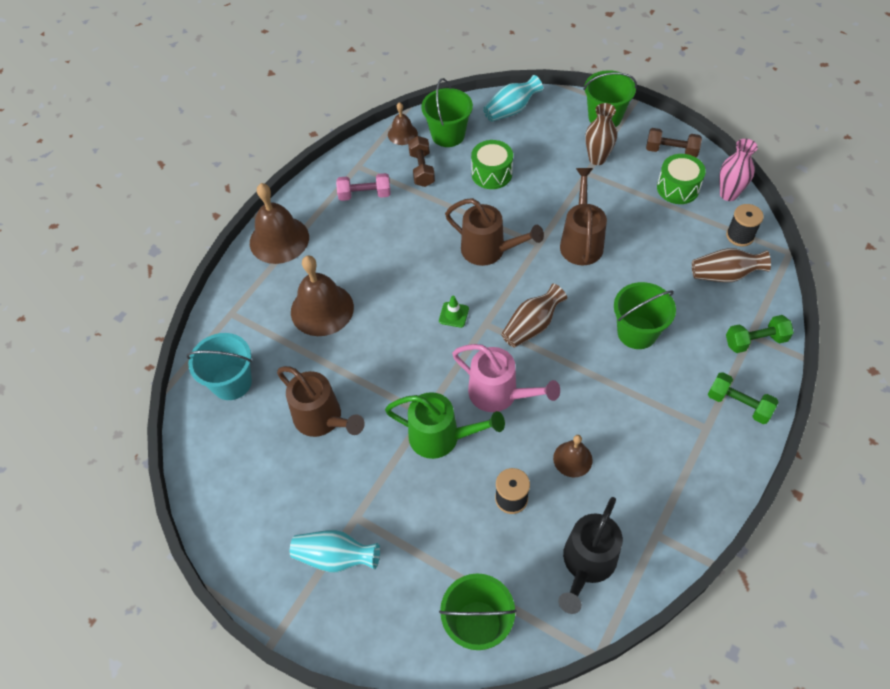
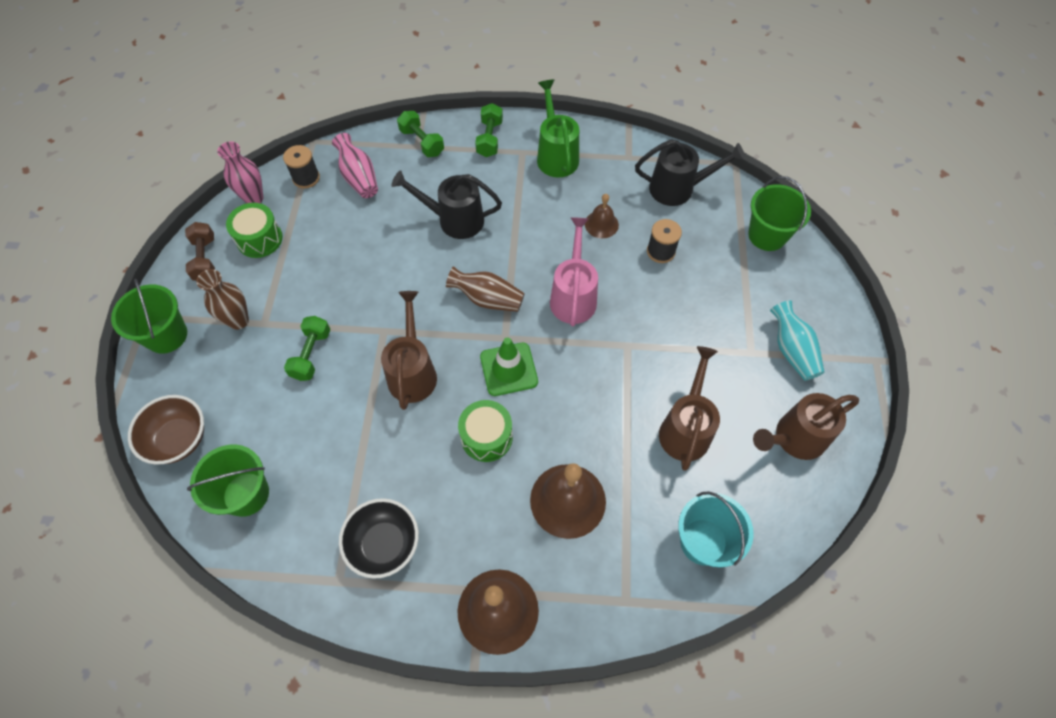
camera: 120 degrees left, 5 degrees up
(365, 195) = (384, 544): pink dumbbell -> black bowl
(402, 134) = (261, 552): brown bell -> none
(422, 169) = (317, 497): brown dumbbell -> none
(442, 437) = (640, 322): green watering can -> green watering can (556, 155)
(453, 315) = (509, 369): green traffic cone -> green traffic cone, size x1.78
(491, 174) = (297, 416): green drum -> green drum (486, 437)
(511, 110) = (179, 439): turquoise vase -> brown bowl
(541, 194) = (311, 354): none -> green dumbbell
(581, 241) = (365, 296): brown watering can -> brown watering can (794, 439)
(637, 332) = (453, 220): green bucket -> black watering can
(724, 275) = (359, 177): brown vase -> pink vase

